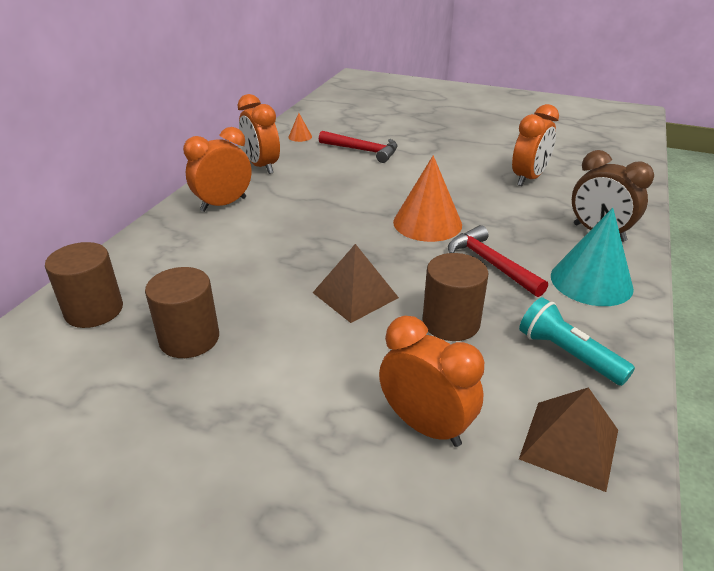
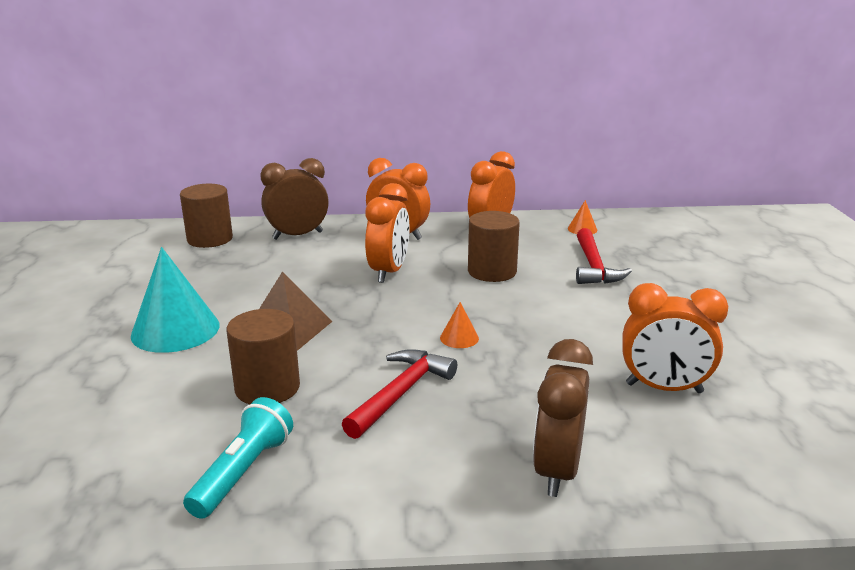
camera: 65 degrees right, 10 degrees down
(158, 253) = (298, 235): none -> brown clock
(189, 338) = (190, 279): brown cylinder -> brown cylinder (492, 271)
(425, 426) = (107, 402): orange clock -> orange clock (388, 272)
(427, 223) = (459, 338): orange cone -> orange cone, size x0.45
(569, 444) = (94, 489): brown pyramid -> none
(591, 281) = (413, 475): turquoise cone -> turquoise cone (175, 330)

